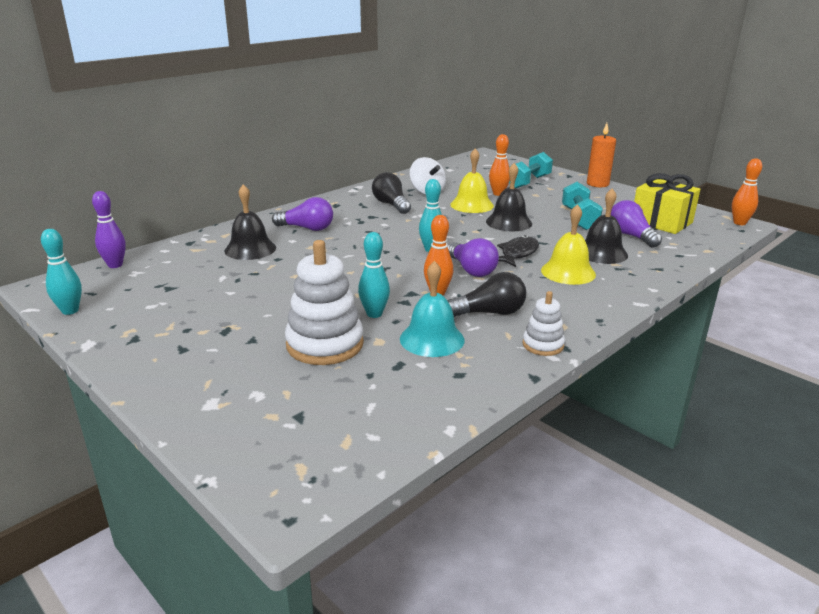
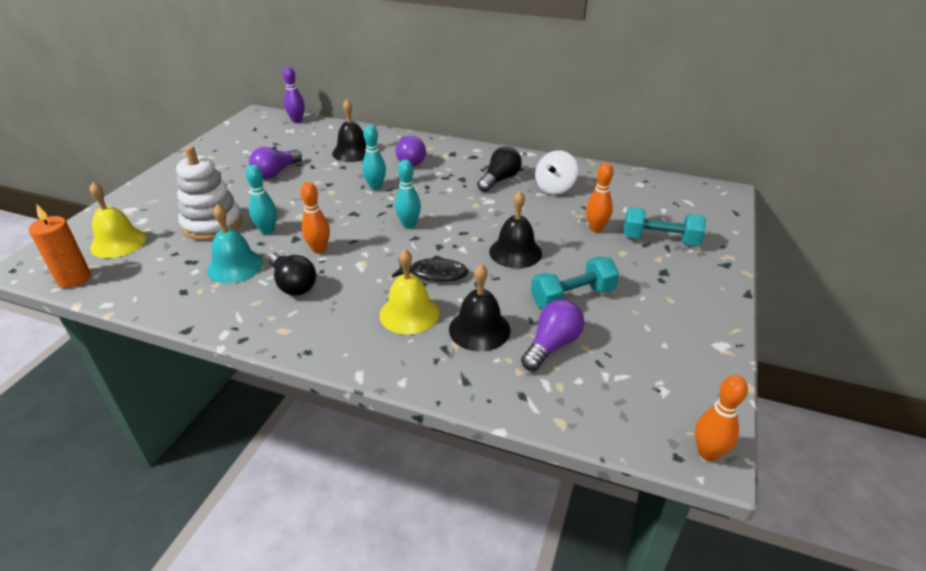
camera: 65 degrees right, 10 degrees up
(70, 311) = (228, 132): turquoise bowling pin -> turquoise bowling pin (375, 187)
(471, 270) = (377, 256): purple light bulb -> purple light bulb (276, 172)
(472, 205) = (543, 220): yellow bell -> yellow bell (118, 242)
(543, 345) = (243, 324): white stacking toy -> none
(597, 184) = (721, 292): orange candle -> orange candle (74, 278)
(661, 222) = (628, 367): yellow gift -> none

